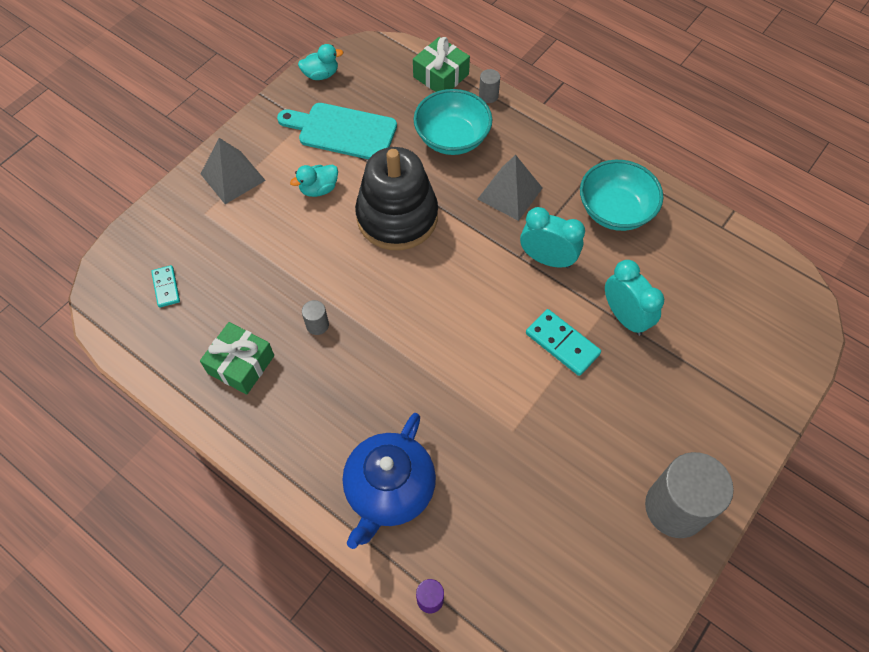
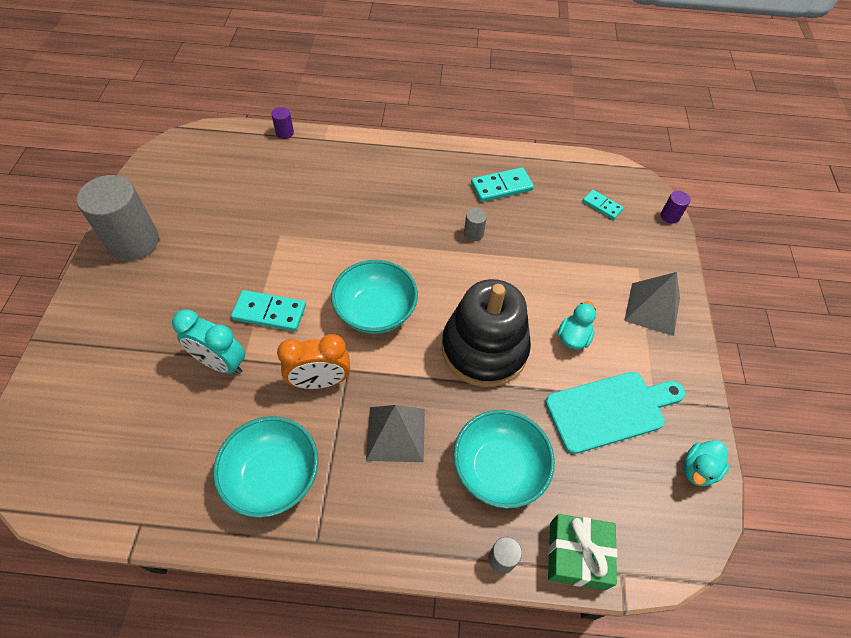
camera: 145 degrees right, 5 degrees down
(117, 243) = (670, 216): none -> purple cylinder
(241, 364) = (501, 187): green gift -> turquoise domino
(389, 490) = (345, 167): blue teapot -> none
(465, 295) = (375, 311): none -> turquoise bowl
(547, 259) = (320, 381): turquoise clock -> orange clock

